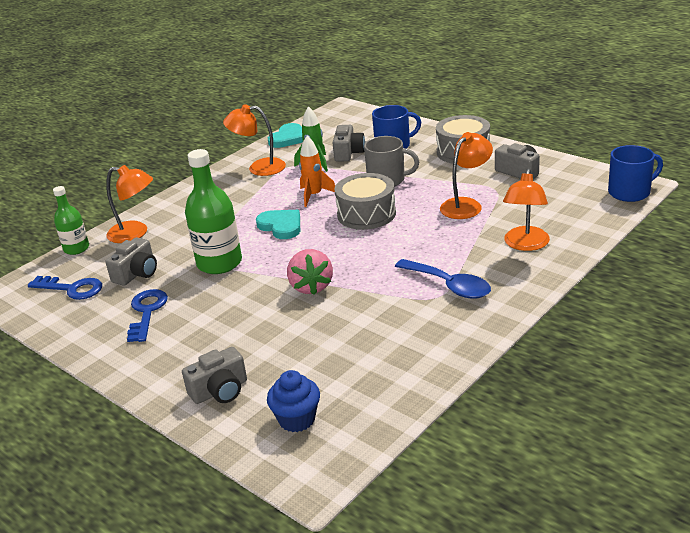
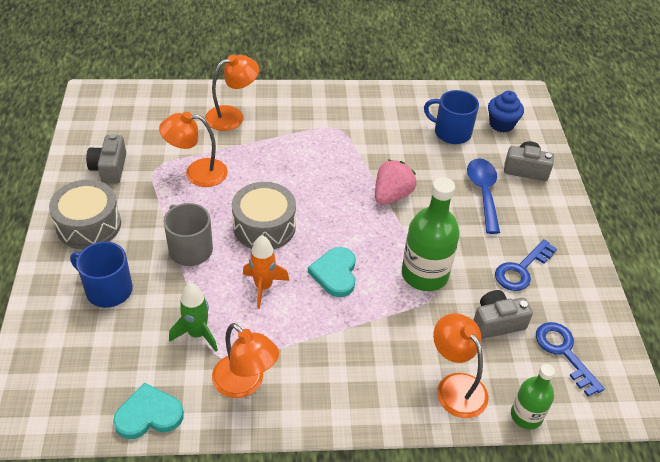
camera: 140 degrees left, 15 degrees up
(348, 153) = (150, 320): grey camera -> none
(449, 285) = (318, 128): blue spoon -> blue spoon (483, 193)
(630, 192) = (107, 95): blue mug -> blue mug (451, 132)

